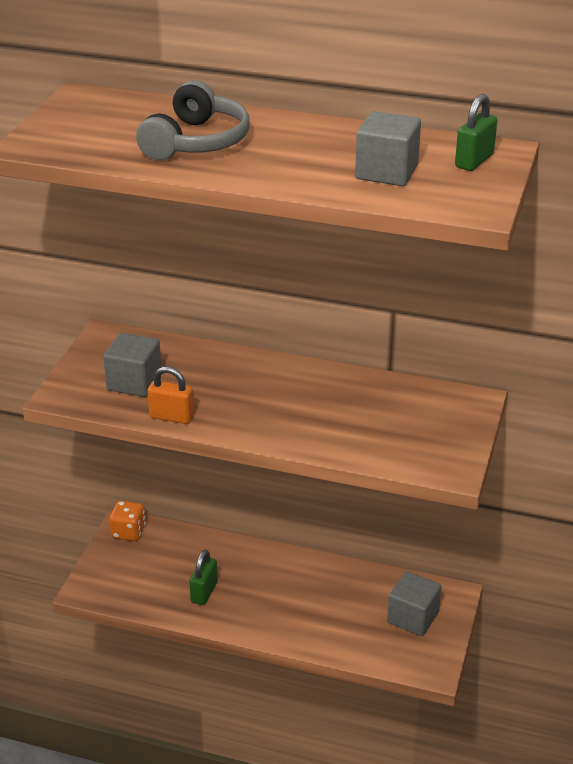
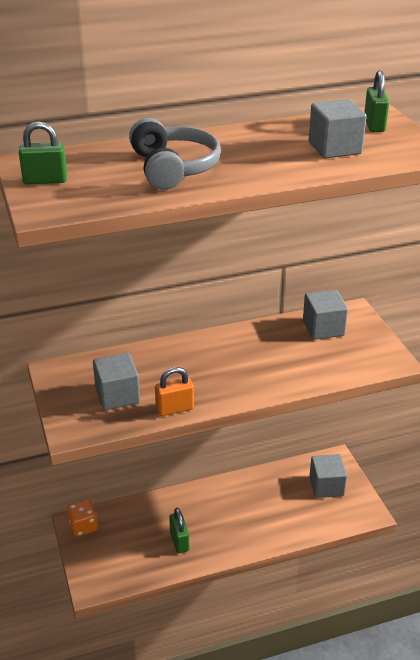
camera: 35 degrees left, 0 degrees up
(70, 118) = (45, 180): none -> green padlock
(416, 404) = (323, 328): none -> grey cube

